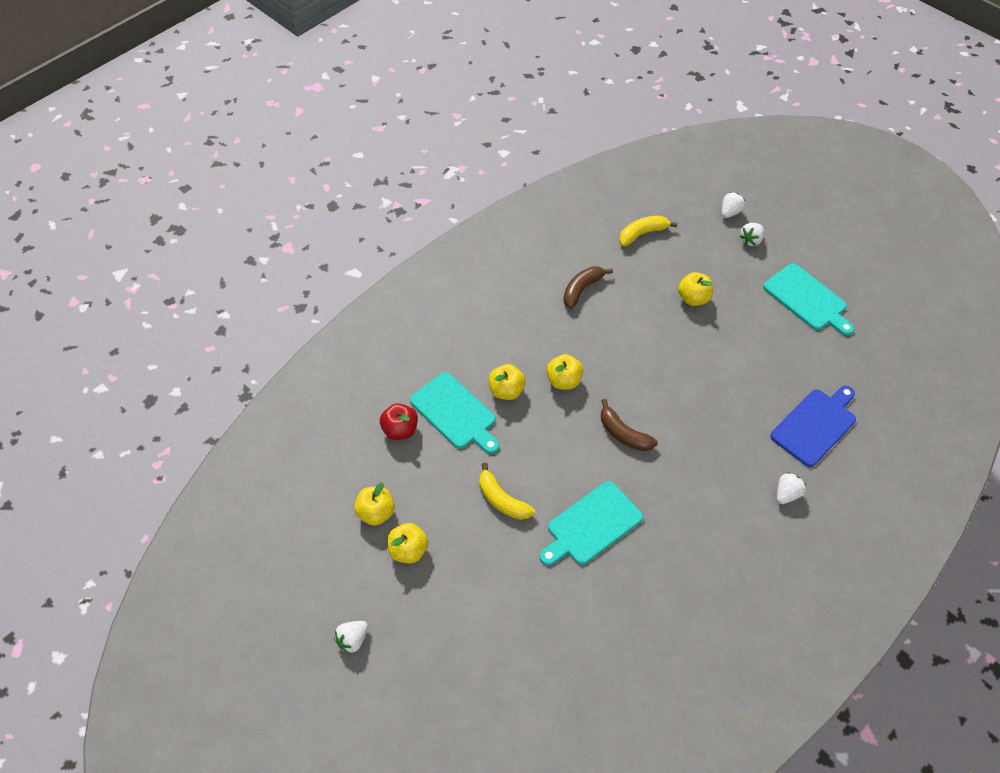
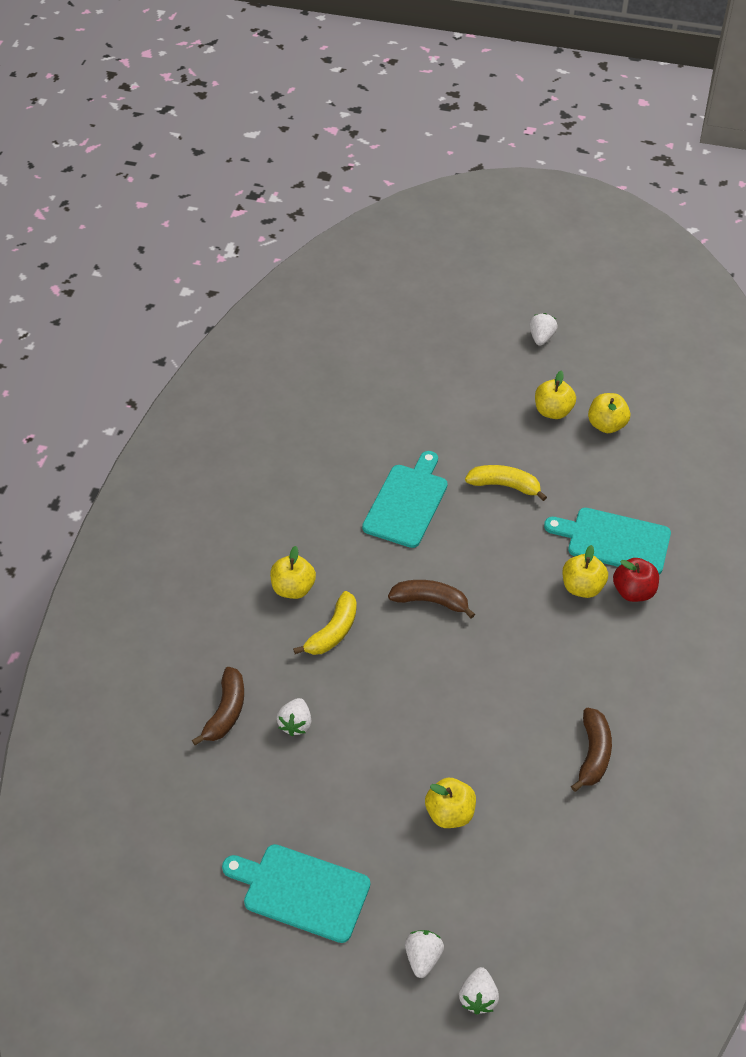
camera: 150 degrees right, 5 degrees down
(400, 430) = (651, 500): red apple -> red apple (633, 591)
(564, 381) = (531, 627): yellow apple -> yellow apple (293, 588)
(642, 234) = (576, 886): yellow banana -> yellow banana (333, 632)
(787, 494) = (228, 619): white strawberry -> white strawberry (295, 724)
(815, 425) = (226, 712): blue cutting board -> brown banana

